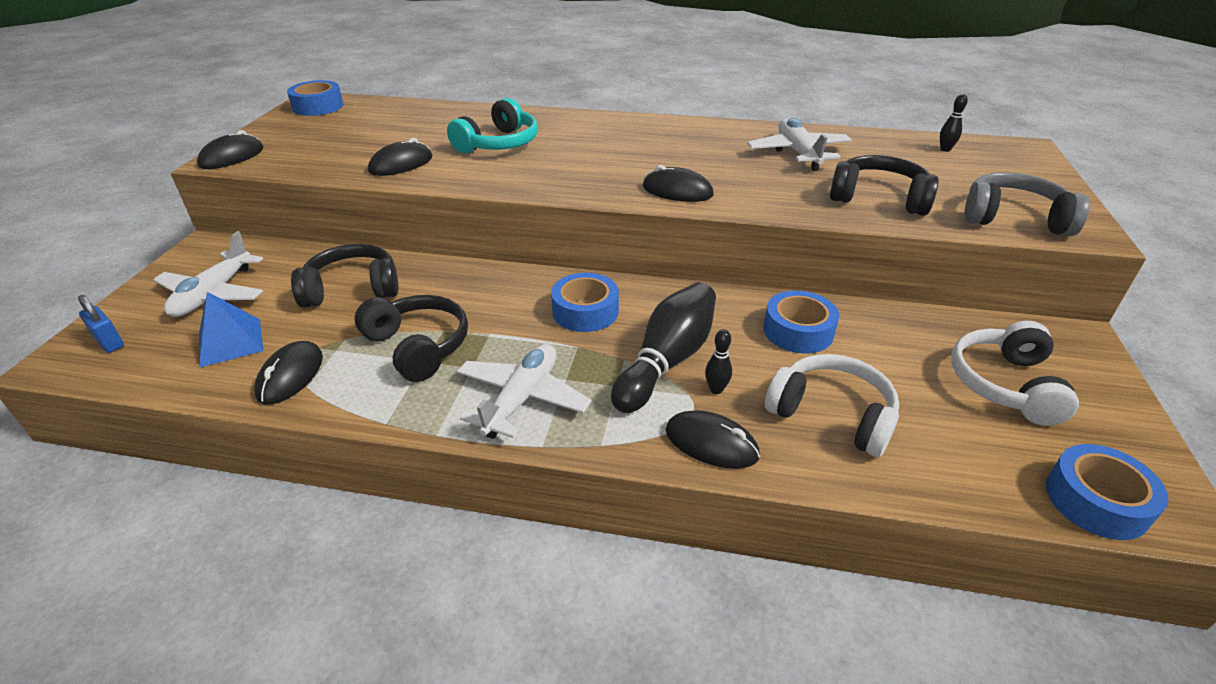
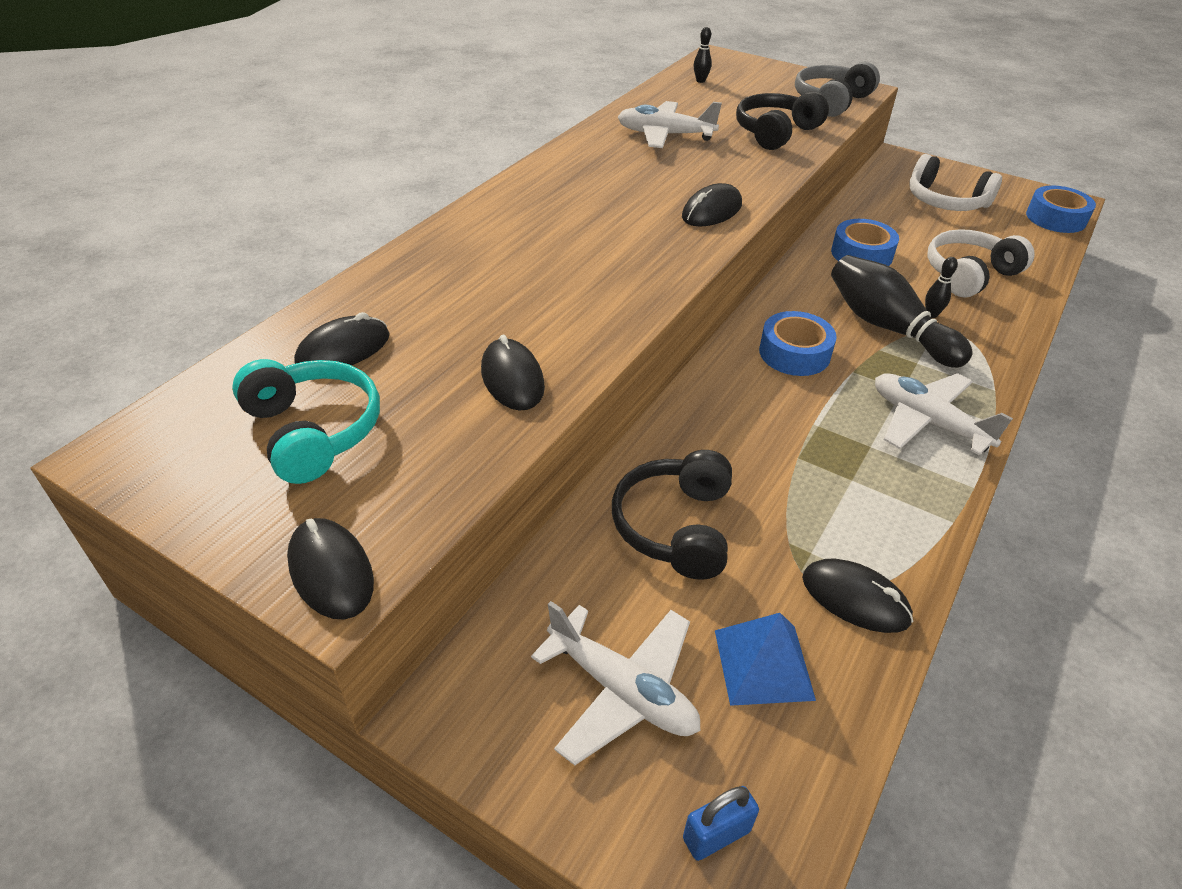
camera: 70 degrees left, 5 degrees up
(318, 106) = (165, 447): blue tape -> none
(418, 346) = (824, 481): black headphones -> none
(499, 144) = (505, 290): turquoise headphones -> turquoise headphones (313, 431)
(711, 443) = (997, 335): black mouse -> black mouse (343, 350)

